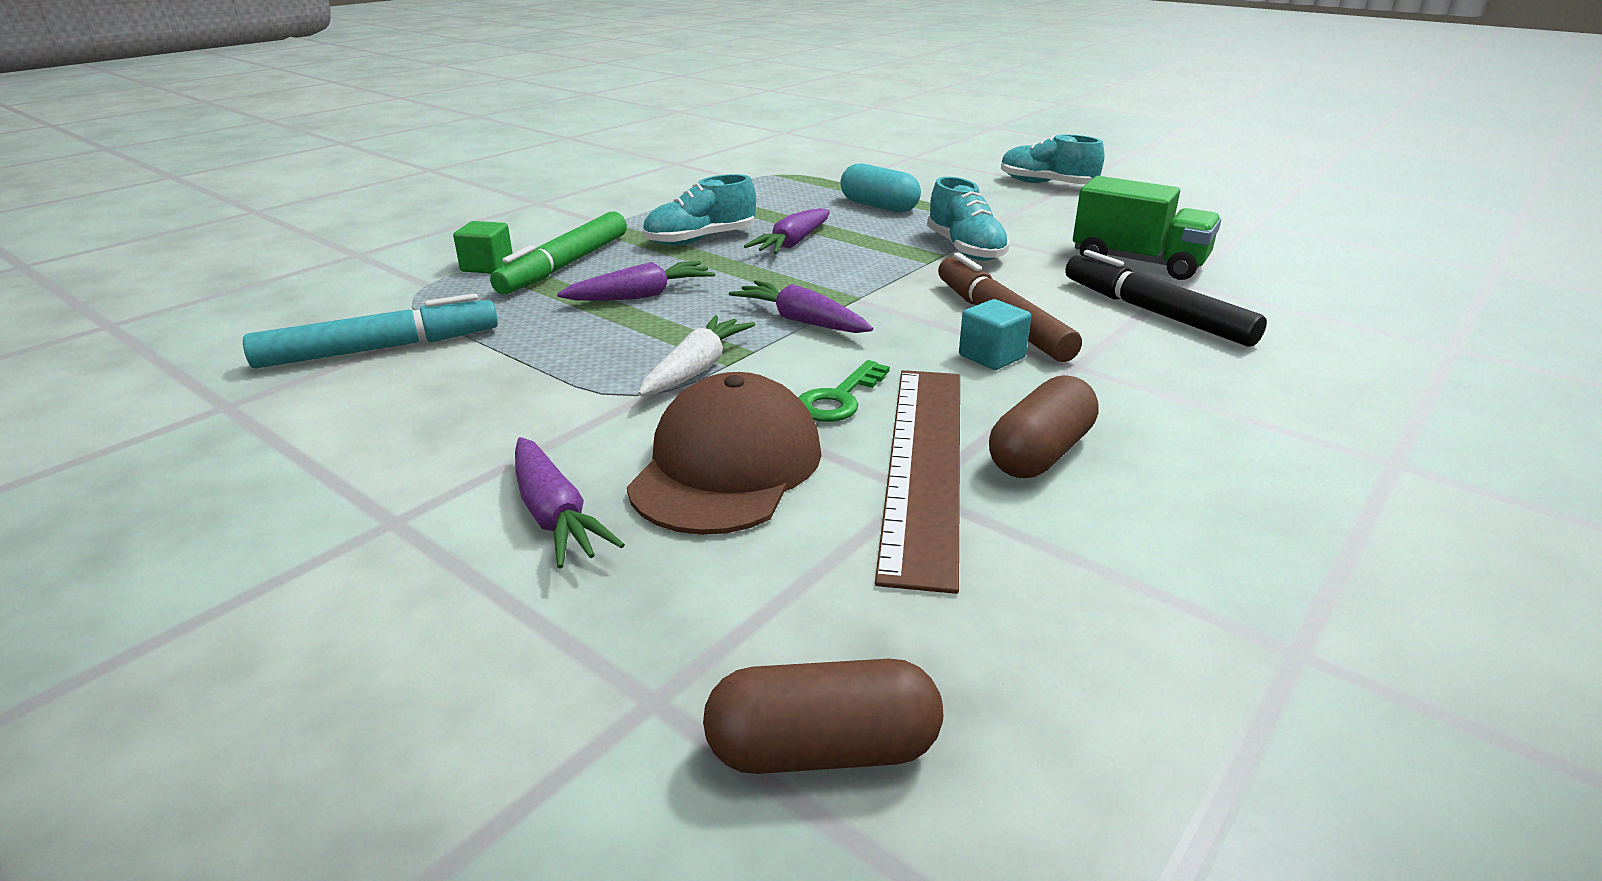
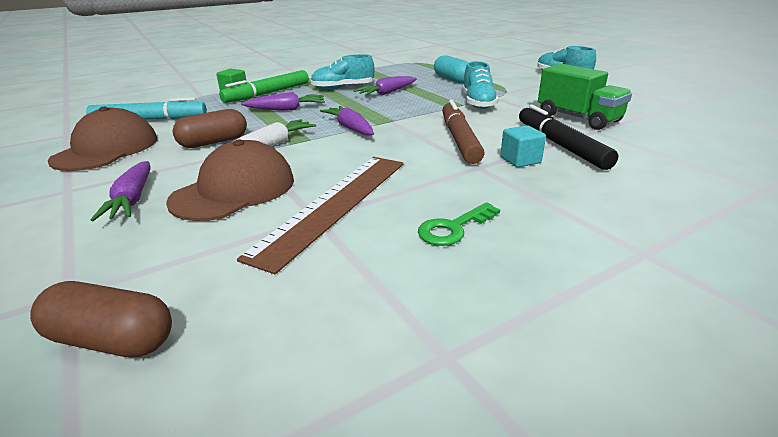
camera: 20 degrees right, 0 degrees up
(365, 424) = (106, 149): none -> brown cap
(839, 398) = (327, 166): green key -> green key (453, 228)
(991, 356) = (434, 156): turquoise cube -> turquoise cube (520, 160)
(1040, 453) = (406, 209): brown capsule -> brown capsule (214, 142)

